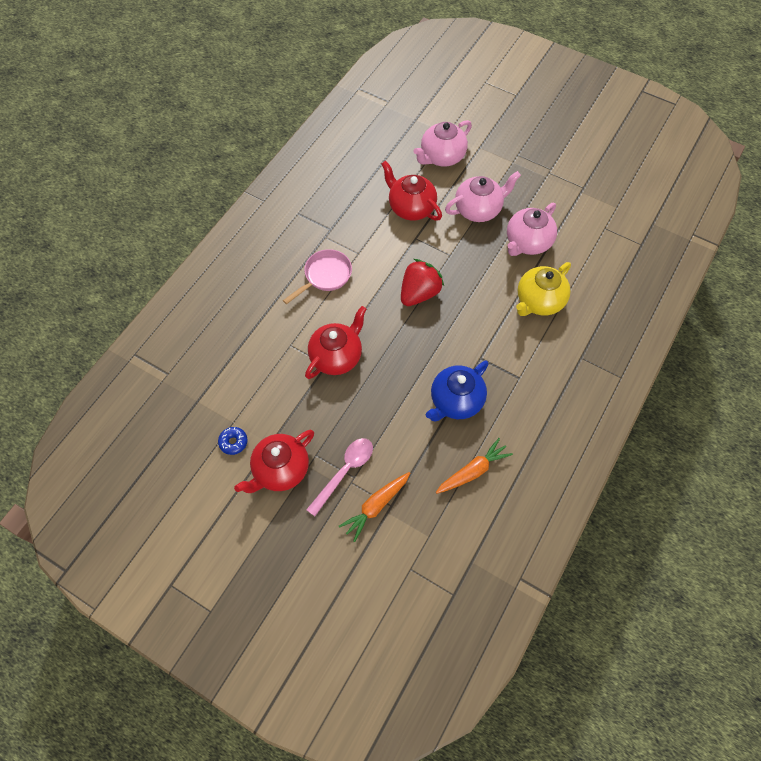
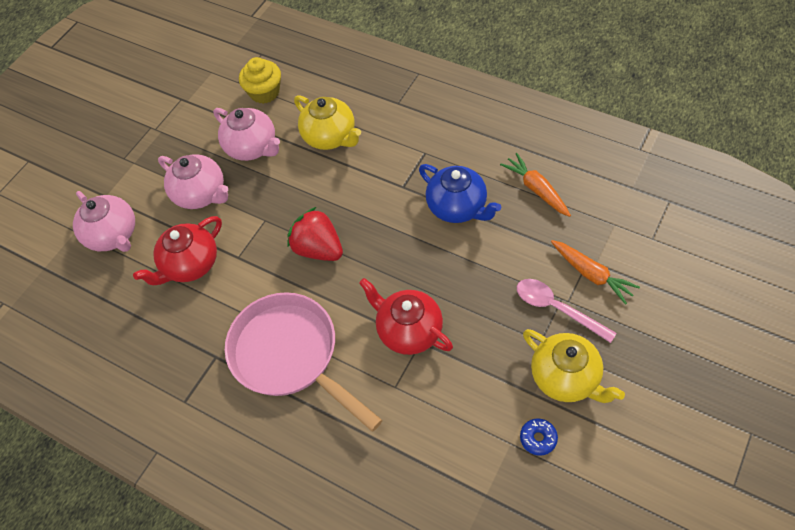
camera: 85 degrees left, 5 degrees down
(280, 470) = (566, 378): red teapot -> yellow teapot
(325, 276) = (290, 355): pink pan -> pink pan, size x1.77
(478, 209) = (201, 194): pink teapot -> pink teapot turned 150 degrees clockwise
(592, 249) = (264, 92): none -> yellow cupcake

